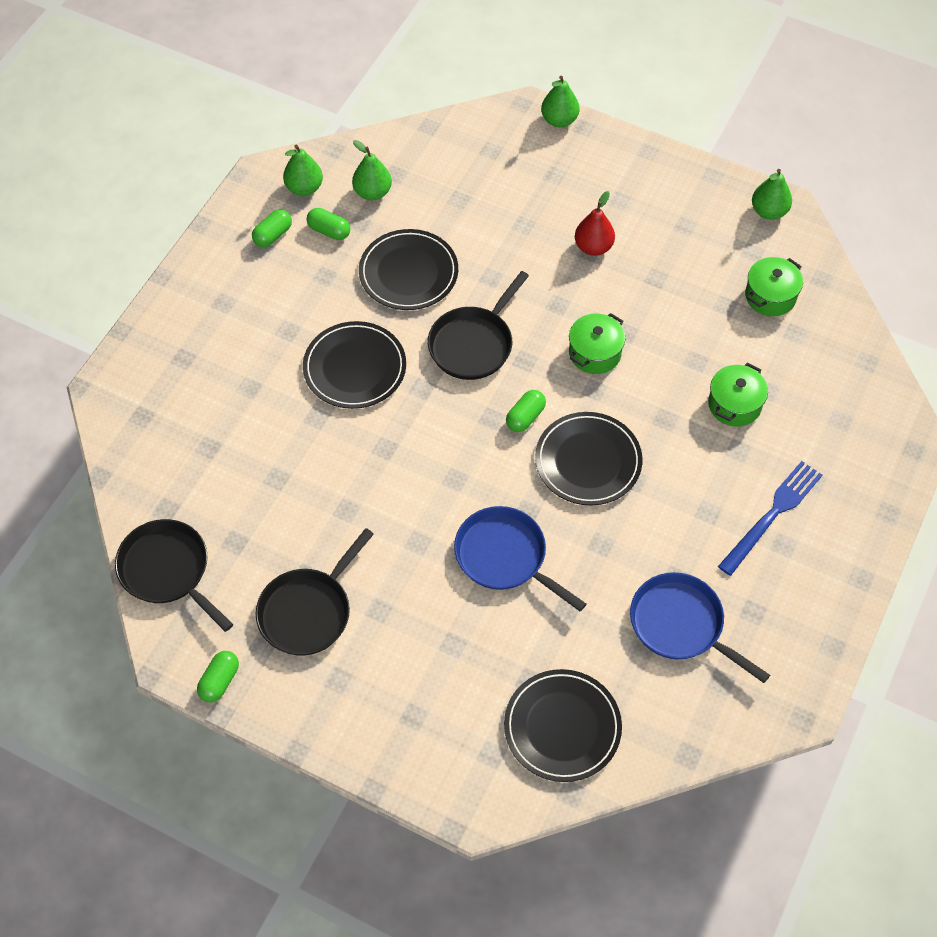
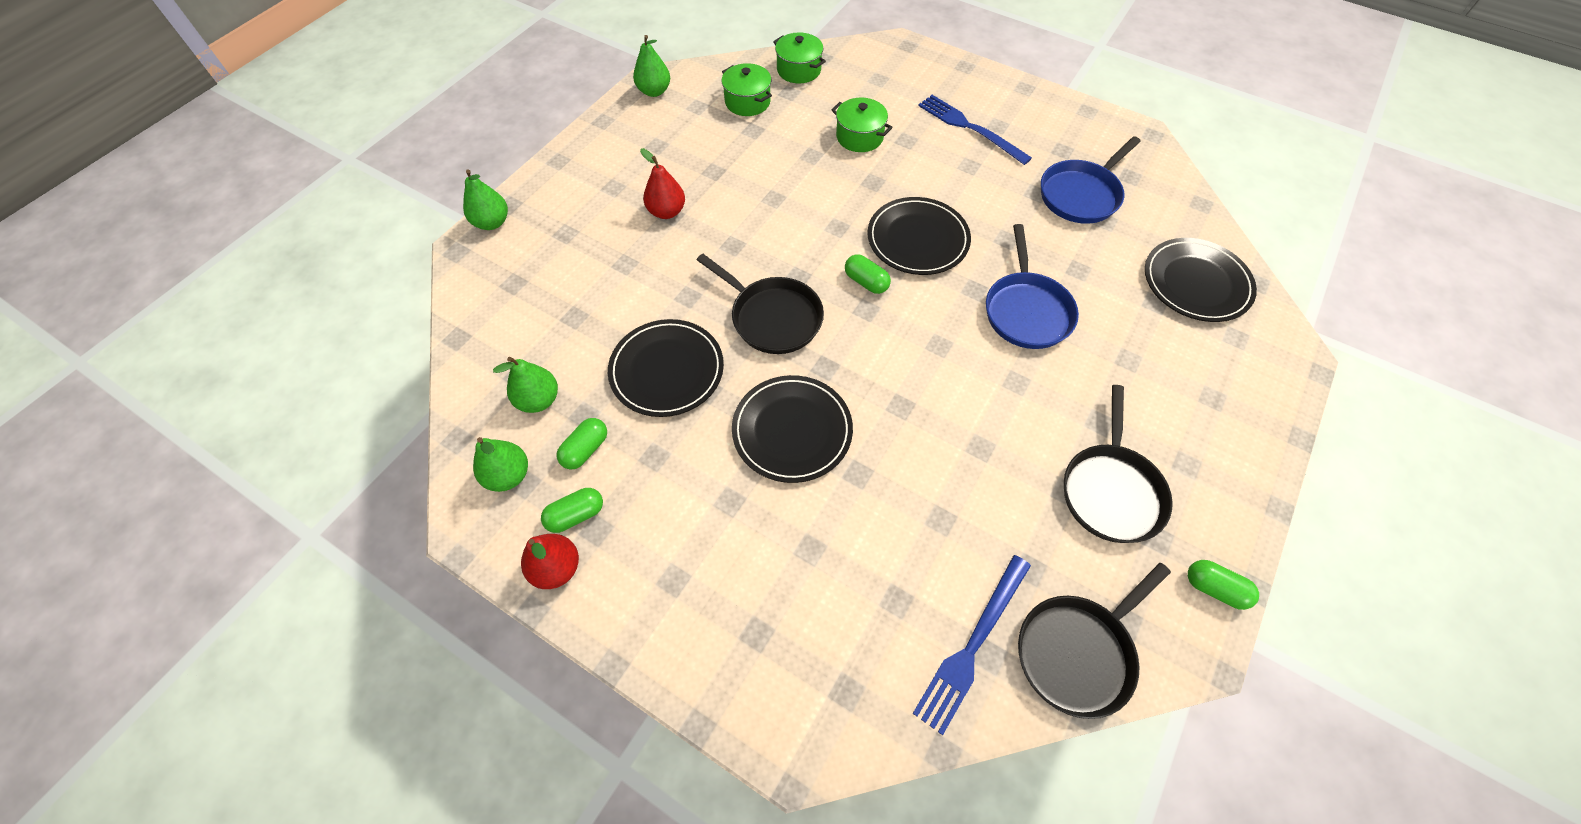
camera: 85 degrees left, 0 degrees up
(174, 498) = (972, 645): none -> blue fork
(231, 232) = (556, 568): none -> red pear
(273, 235) = (576, 515): green capsule -> green capsule turned 75 degrees counterclockwise
(308, 611) = (1111, 490): black pan -> black pan turned 60 degrees clockwise
(505, 557) = (1026, 310): blue pan -> blue pan turned 45 degrees counterclockwise
(595, 353) = (795, 223): green pot -> green pot (799, 70)

